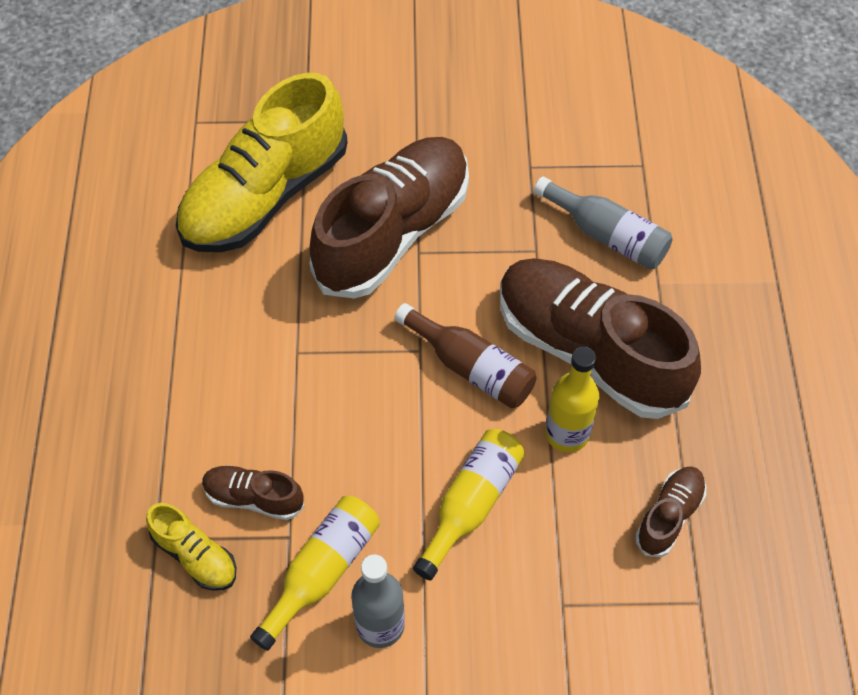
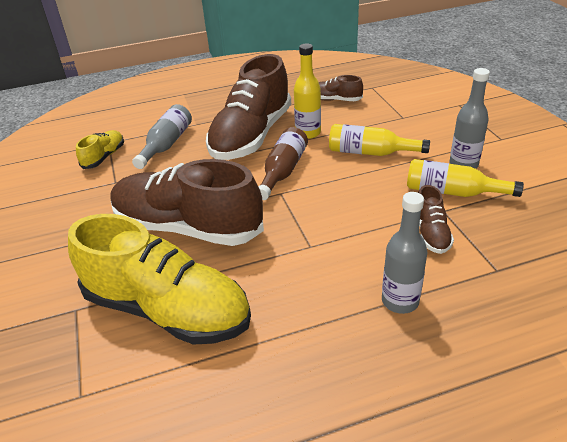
camera: 105 degrees left, 20 degrees down
(165, 411) = (400, 301): none -> grey bottle
(195, 555) = (490, 247): yellow shoe -> yellow shoe (104, 157)

